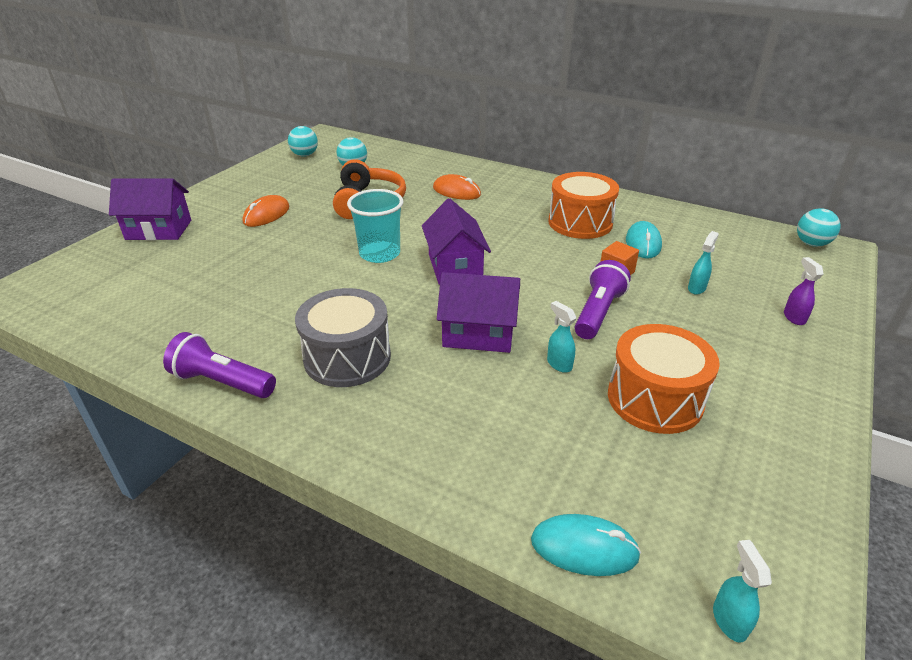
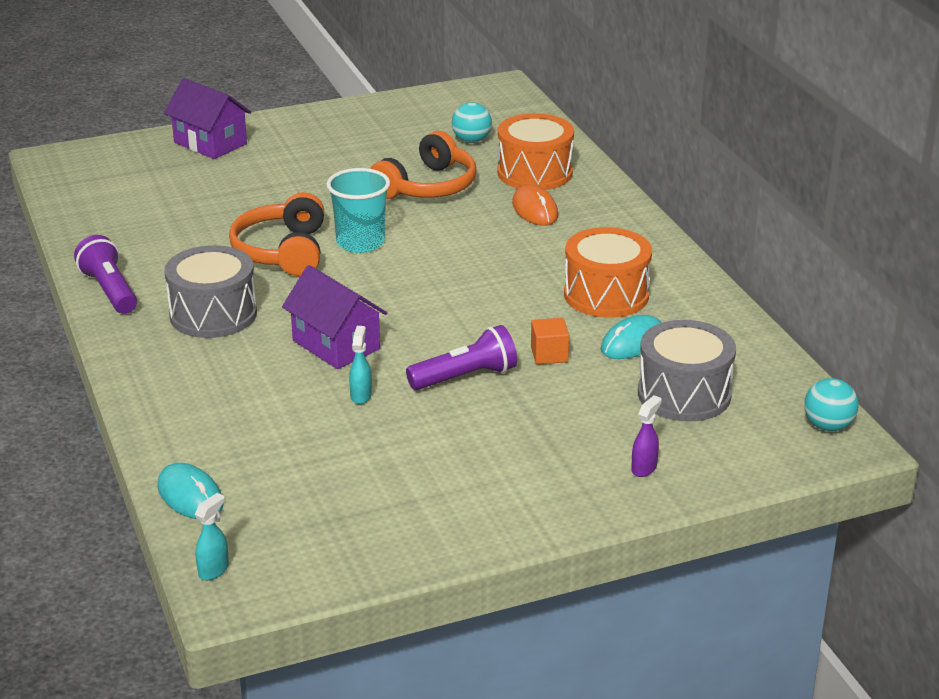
camera: 40 degrees right, 5 degrees down
(266, 215) = (316, 163): orange mouse -> none
(305, 155) = (443, 107): turquoise ball -> none
(331, 283) = (282, 251): none -> orange headphones
(455, 267) = (407, 283): purple house -> none
(655, 399) = (391, 454): orange drum -> orange drum (534, 173)
(696, 288) = (601, 403): turquoise spray bottle -> none
(722, 260) = (684, 394): none -> grey drum

